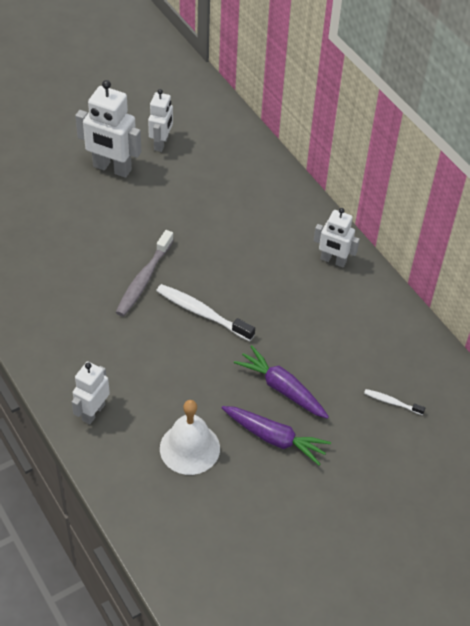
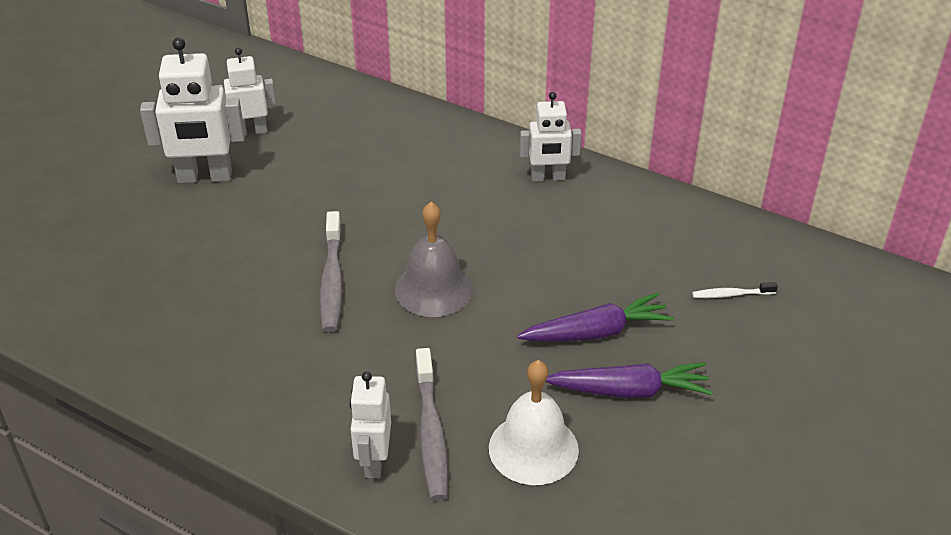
camera: 25 degrees left, 10 degrees down
(137, 410) = (431, 433): none -> grey toothbrush
(161, 143) = (251, 131): white robot -> white robot turned 90 degrees counterclockwise
(202, 313) = (434, 289): white toothbrush -> grey bell
(282, 389) = (595, 332): purple carrot -> purple carrot turned 150 degrees clockwise

